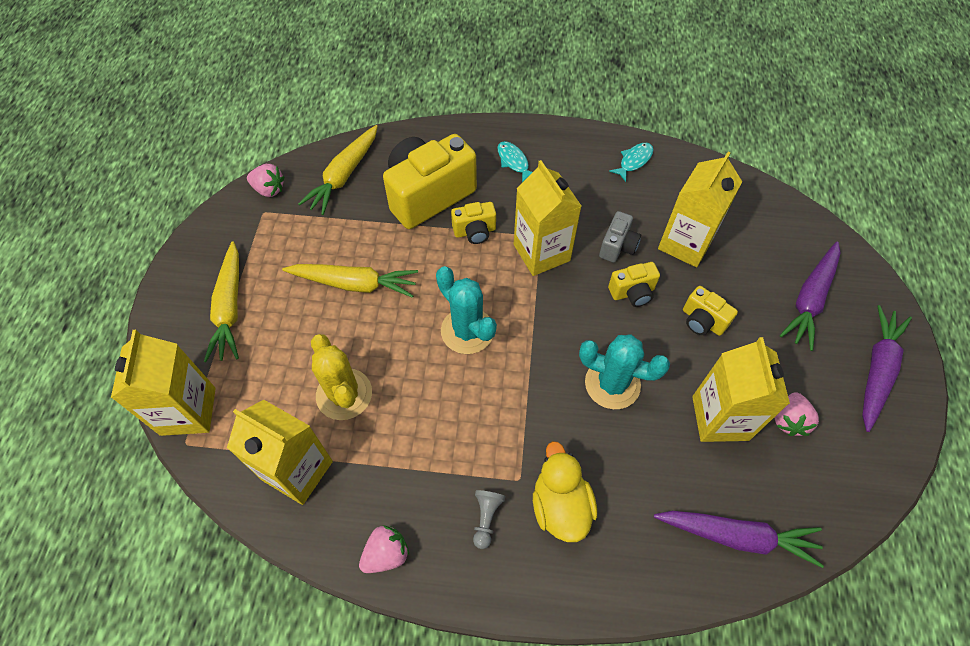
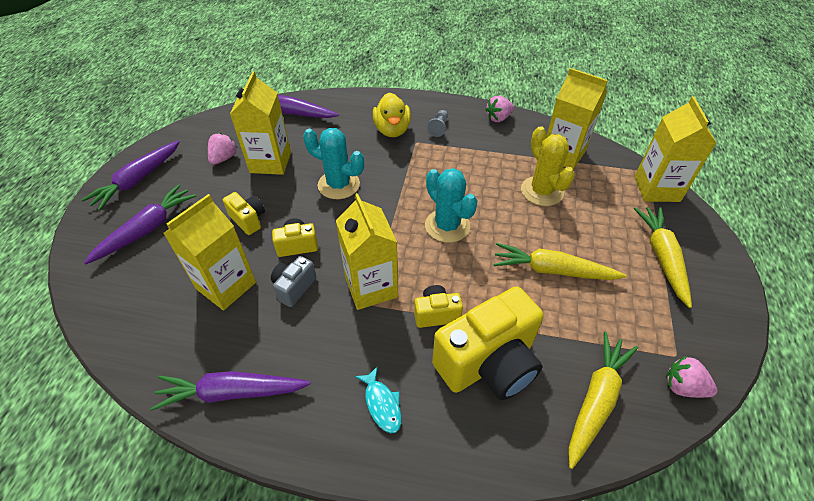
camera: 175 degrees left, 10 degrees down
(634, 161) = (232, 392): turquoise fish -> purple carrot

